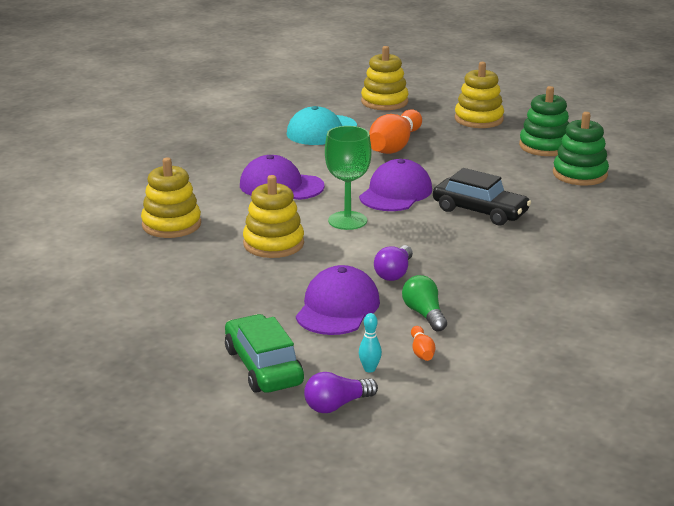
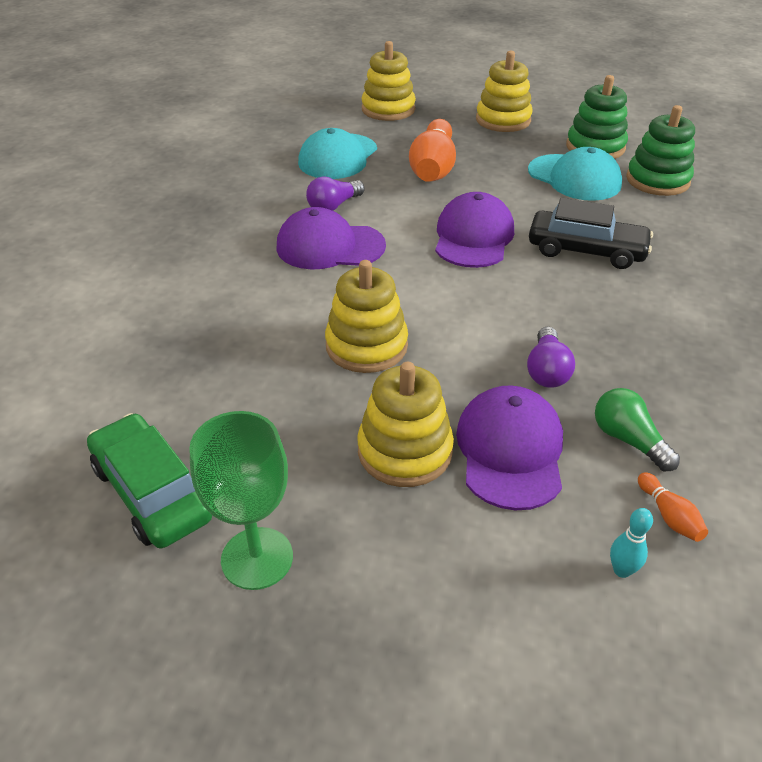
camera: 15 degrees left, 15 degrees up
(171, 225) = (215, 334): yellow stacking toy -> yellow stacking toy (405, 451)
(263, 366) = (469, 601): green car -> green car (152, 492)
(337, 405) = (621, 667): purple light bulb -> purple light bulb (333, 206)
(347, 221) = (440, 290): green goblet -> green goblet (257, 558)
(508, 165) = (574, 178): none -> turquoise cap

